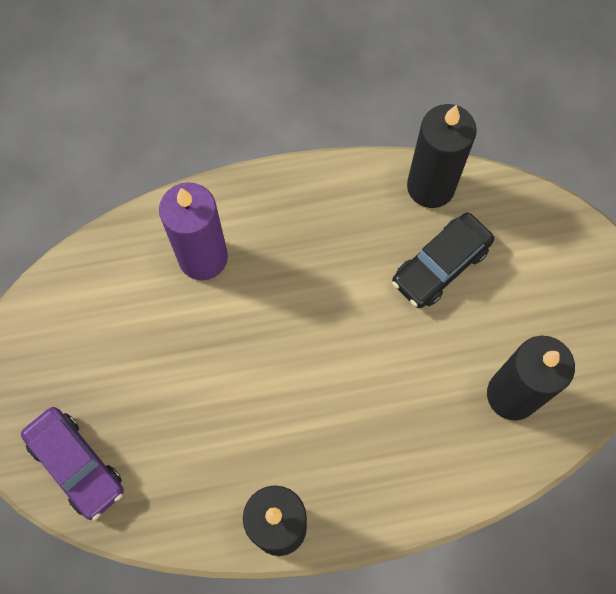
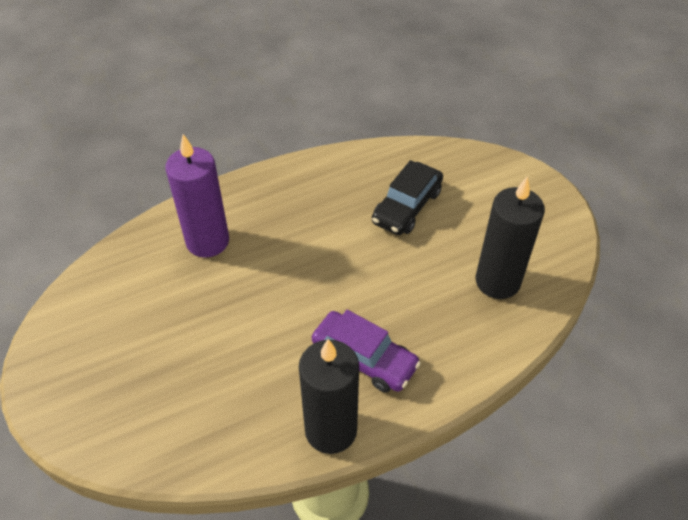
camera: 15 degrees left, 20 degrees down
(76, 465) = (125, 424): purple car -> purple car (364, 358)
(430, 186) = (381, 158): black candle -> none

